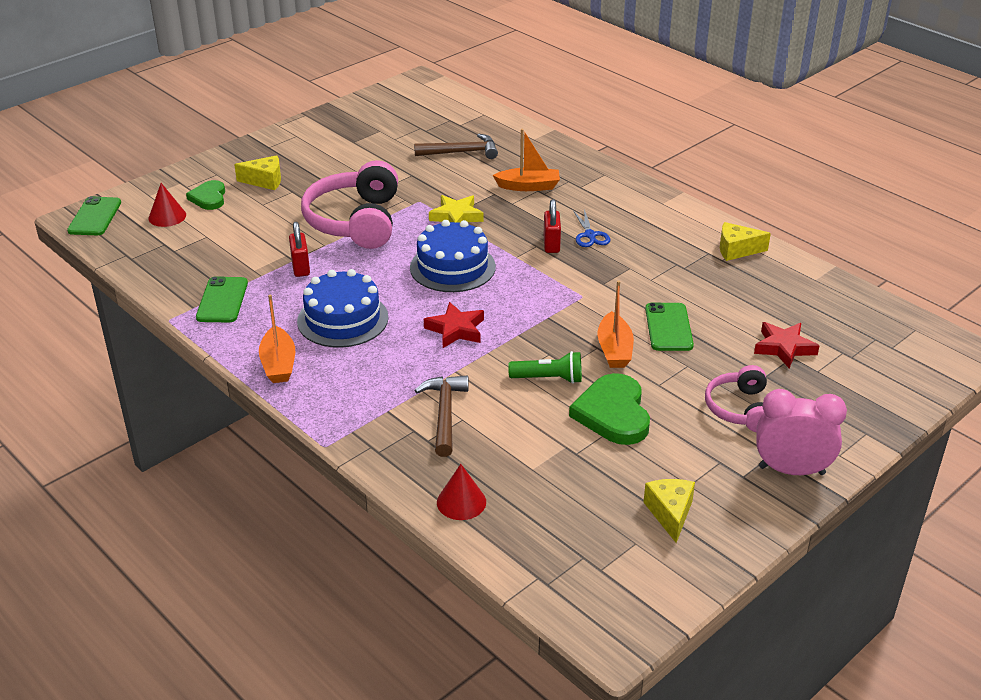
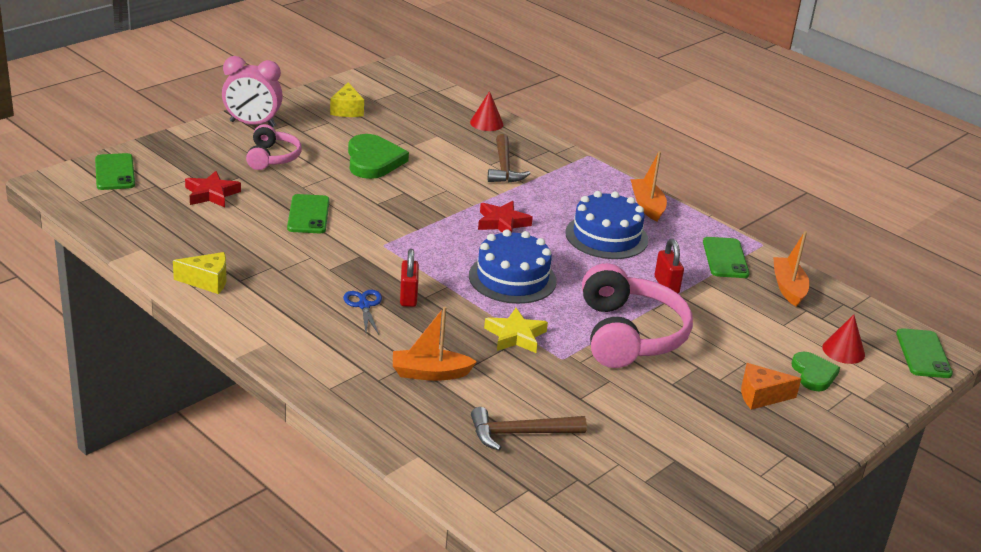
camera: 175 degrees right, 5 degrees down
(265, 181) = (761, 396): yellow cheese -> orange cheese
(549, 379) = (421, 184): green flashlight -> none
(614, 350) = (362, 201): orange boat -> orange boat (788, 288)
(909, 371) = (114, 172): none -> green phone

